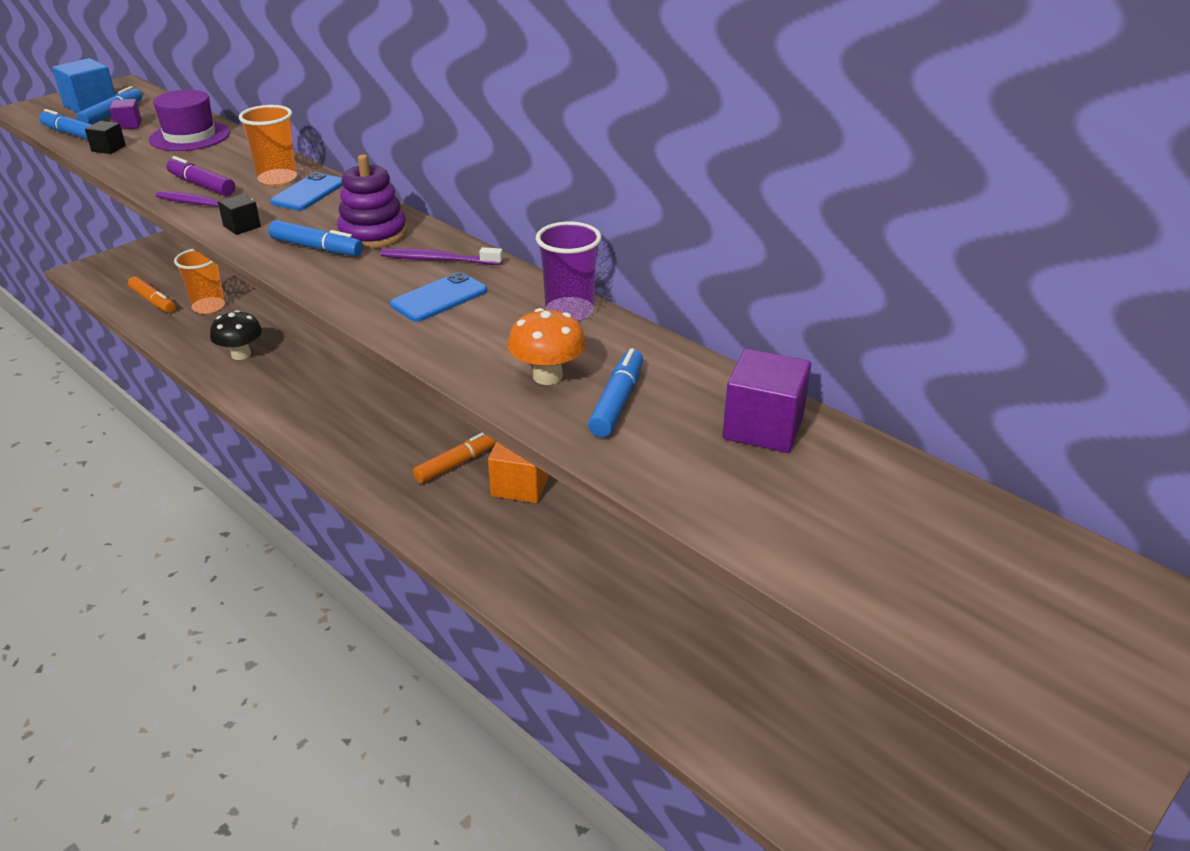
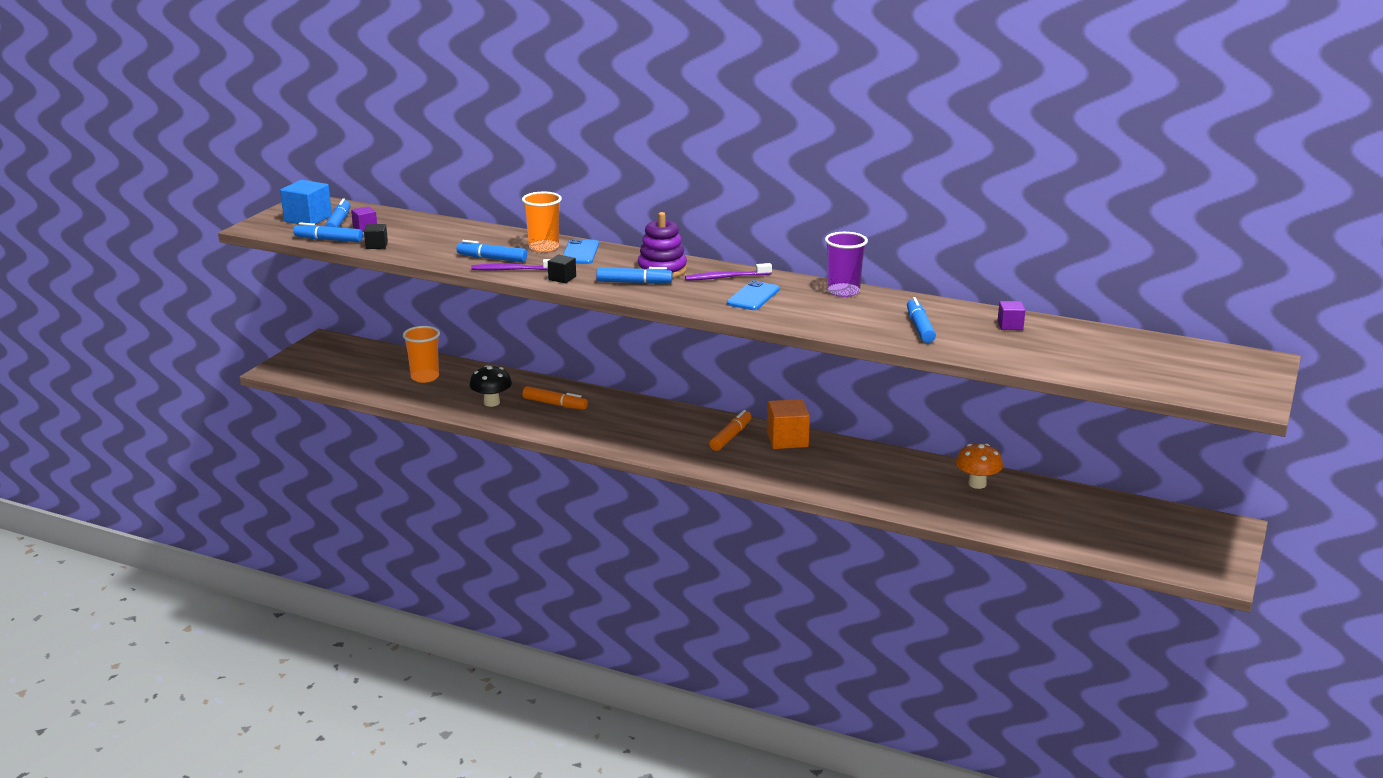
camera: 20 degrees left, 10 degrees down
(153, 301) = (371, 381): orange marker -> orange marker (555, 404)
(190, 136) = (430, 229): purple hat -> none
(202, 185) = (492, 258): purple marker -> blue marker
(547, 376) = (867, 323): orange mushroom -> orange mushroom (977, 484)
(763, 427) = (1010, 325): purple cube -> purple cube, size x0.55

